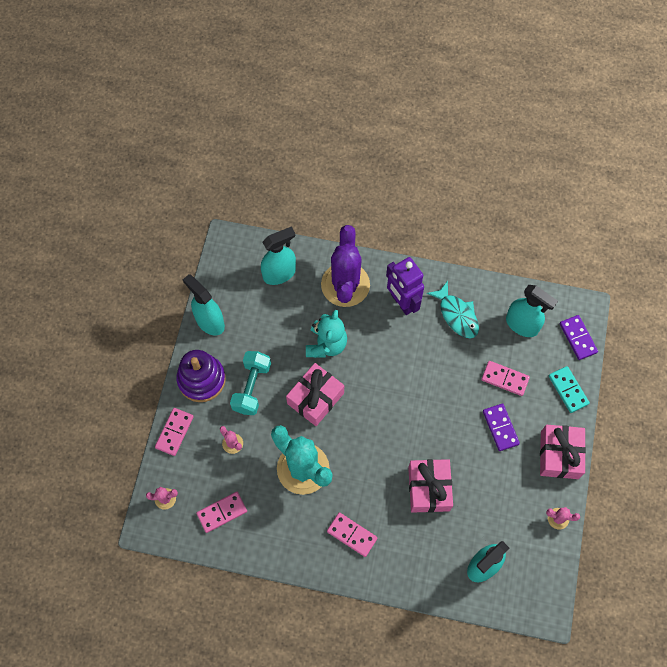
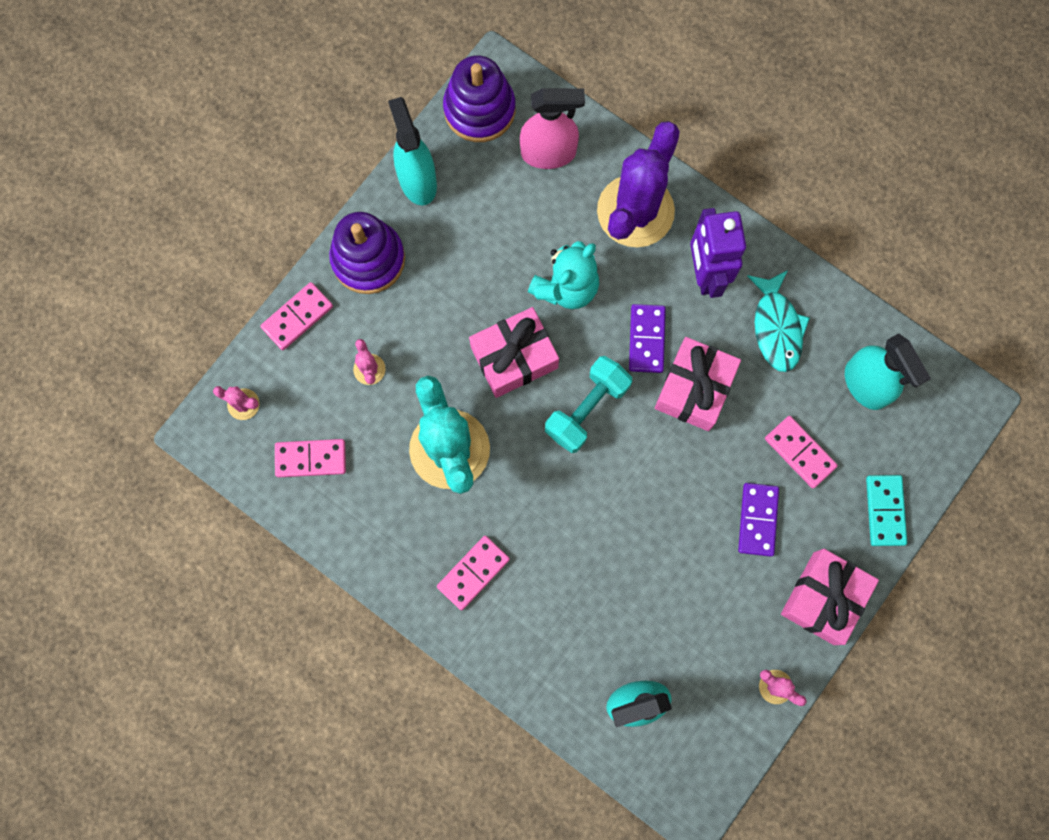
camera: 25 degrees right, 10 degrees up
(227, 266) = (479, 109): none -> purple stacking toy
(252, 387) = (432, 302): turquoise dumbbell -> turquoise dumbbell (587, 409)
(279, 273) = (549, 153): turquoise spray bottle -> pink spray bottle
(352, 535) = (473, 573): pink domino -> pink domino turned 75 degrees clockwise
(429, 488) = (612, 559): pink gift -> pink gift (694, 389)
(577, 338) = (939, 441): purple domino -> purple domino (646, 339)

